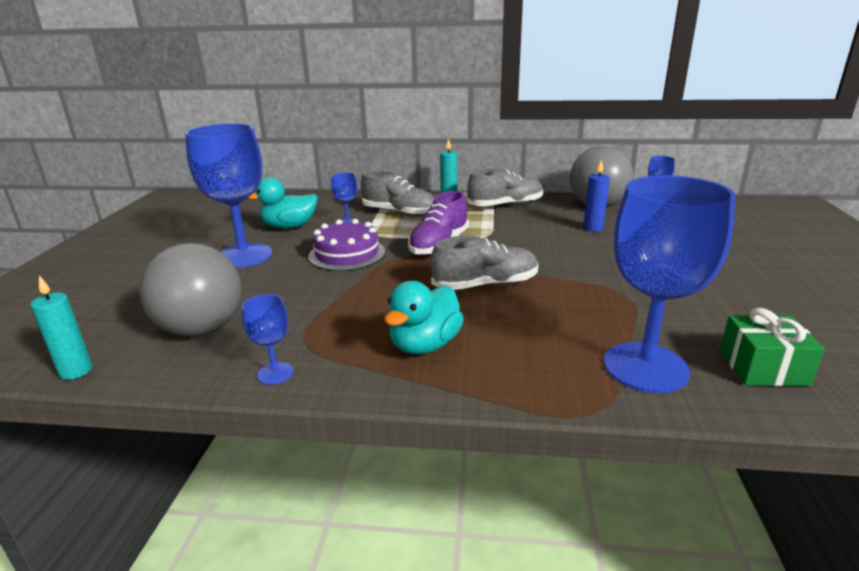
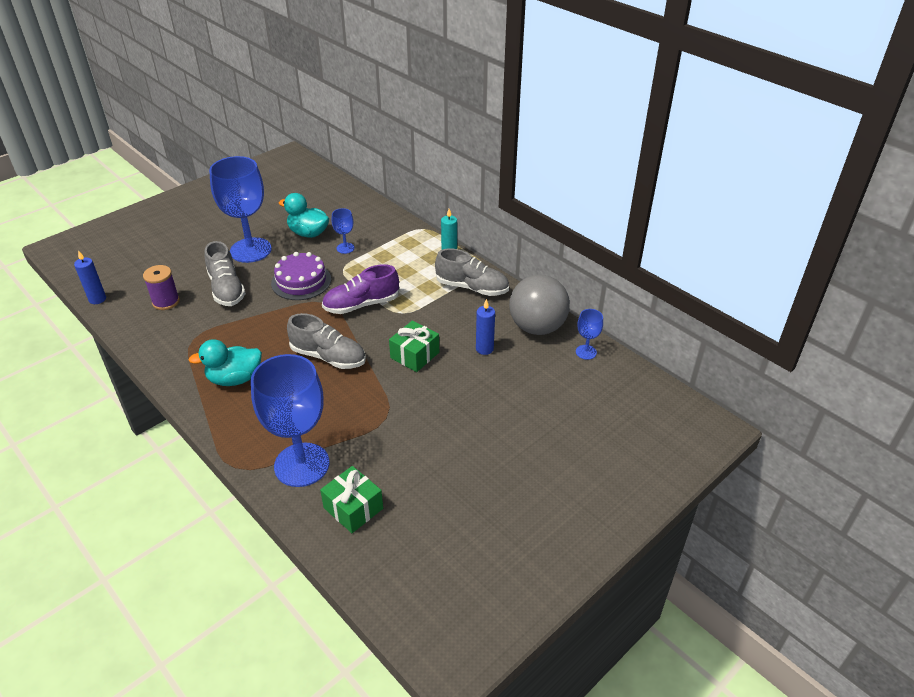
camera: 40 degrees right, 15 degrees up
(76, 371) = (97, 299): turquoise candle -> blue candle
(202, 329) = (166, 302): grey ball -> purple spool
(275, 373) = (158, 352): blue goblet -> none
(399, 213) = (390, 255): grey shoe -> grey shoe (226, 289)
(554, 252) = (415, 355): none -> green gift

